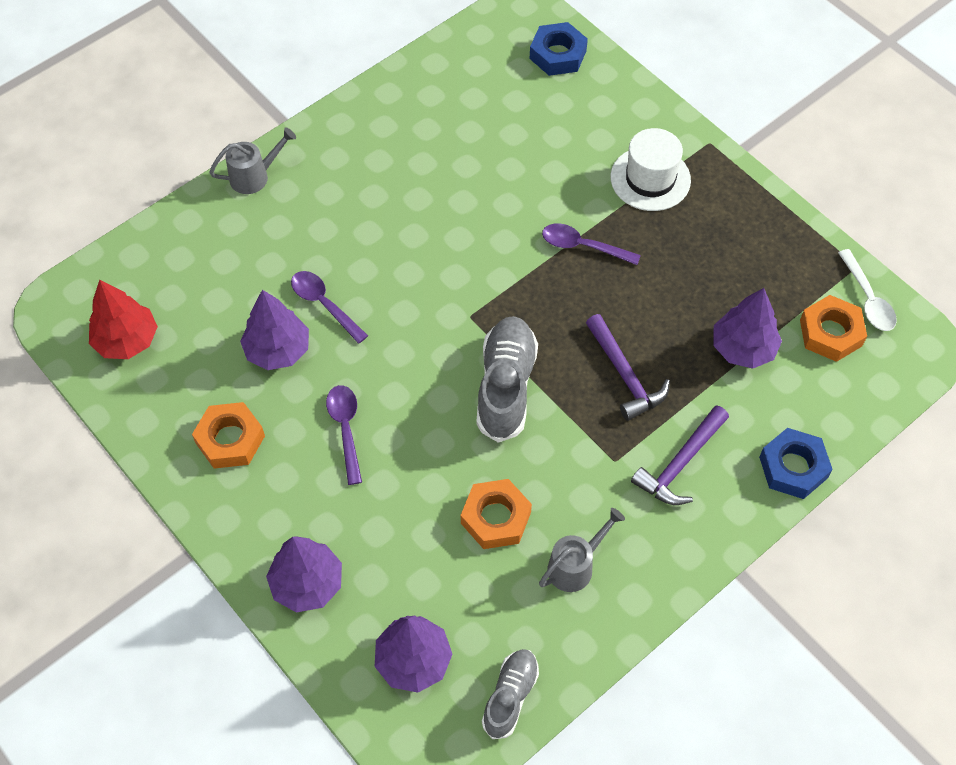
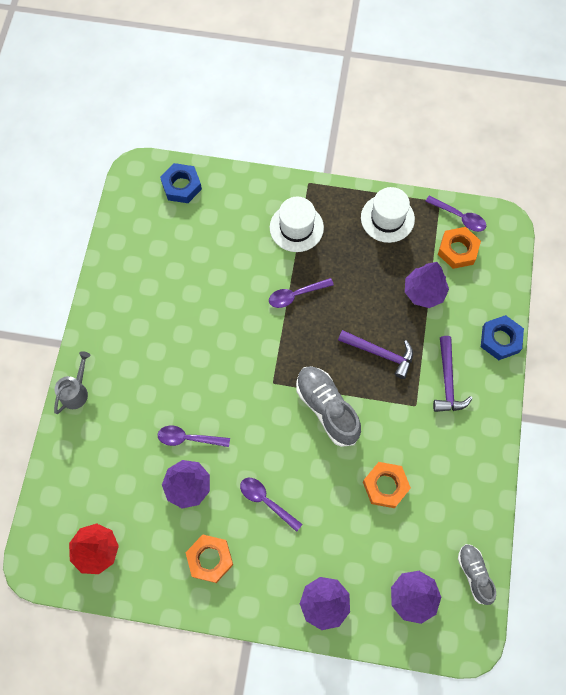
camera: 40 degrees left, 10 degrees up
(576, 565) = (445, 478): grey watering can -> none
(772, 240) = (387, 218): none -> white hat
(867, 299) = (459, 217): white spoon -> purple spoon

